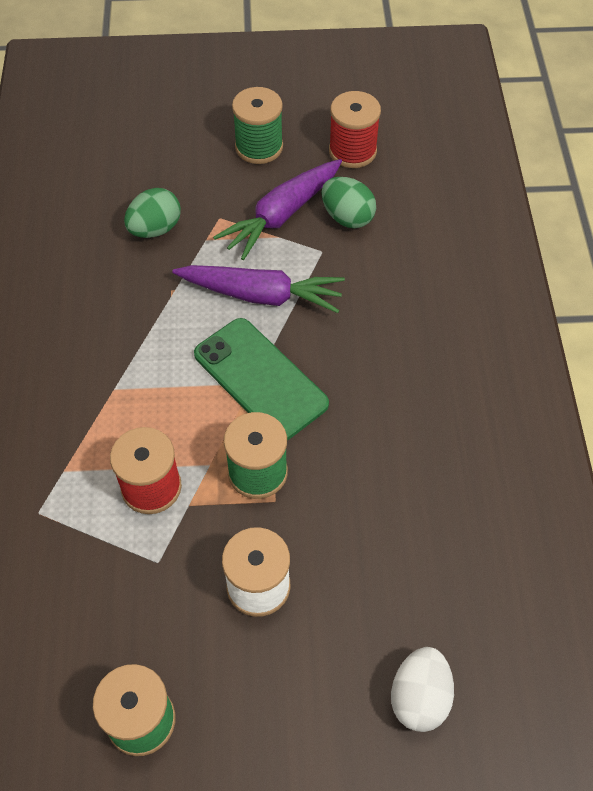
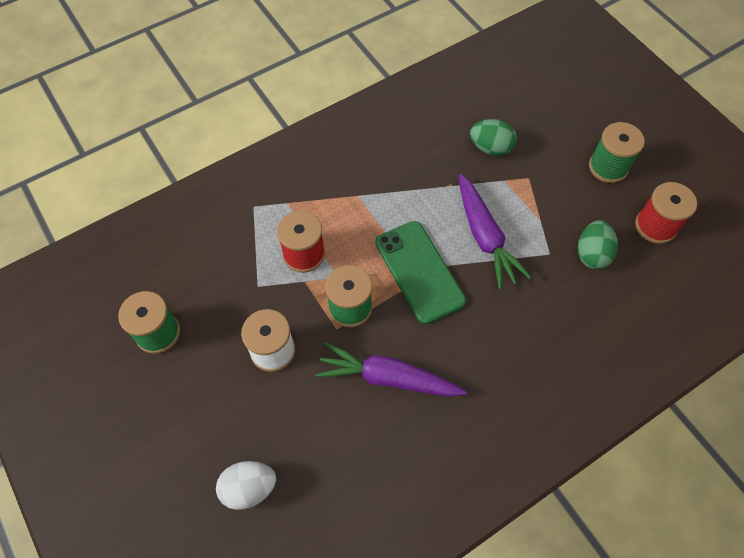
camera: 60 degrees right, 5 degrees up
(260, 379) = (419, 271): green phone -> green phone turned 45 degrees counterclockwise
(282, 215) = (560, 213): purple carrot -> purple carrot (388, 378)

